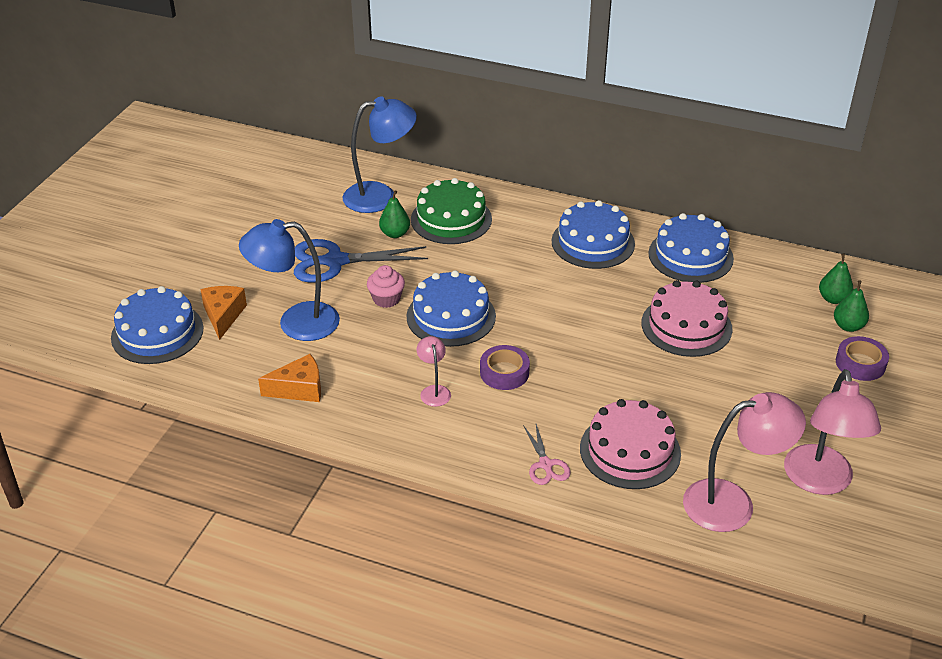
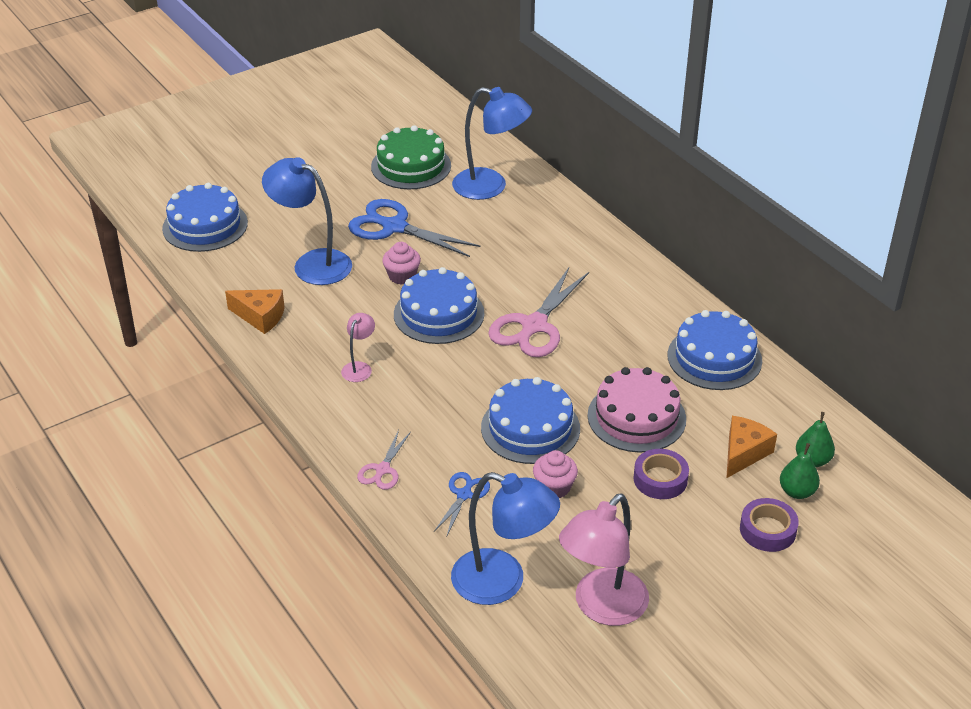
camera: 35 degrees right, 0 degrees up
(223, 315) = (265, 233): orange cheese -> orange cheese (744, 453)
(395, 234) = (468, 224): green pear -> none
(451, 219) = (529, 232): green cake -> green cake (411, 166)
(504, 372) = (431, 380): purple tape -> purple tape (660, 479)
(536, 291) = (534, 326): none -> pink scissors
(593, 242) = (634, 306): blue cake -> blue cake (530, 428)
(630, 451) = (464, 495): pink cake -> blue scissors
(688, 409) = (554, 487): none -> pink cupcake
(732, 503) = (502, 582): pink lamp -> blue lamp

